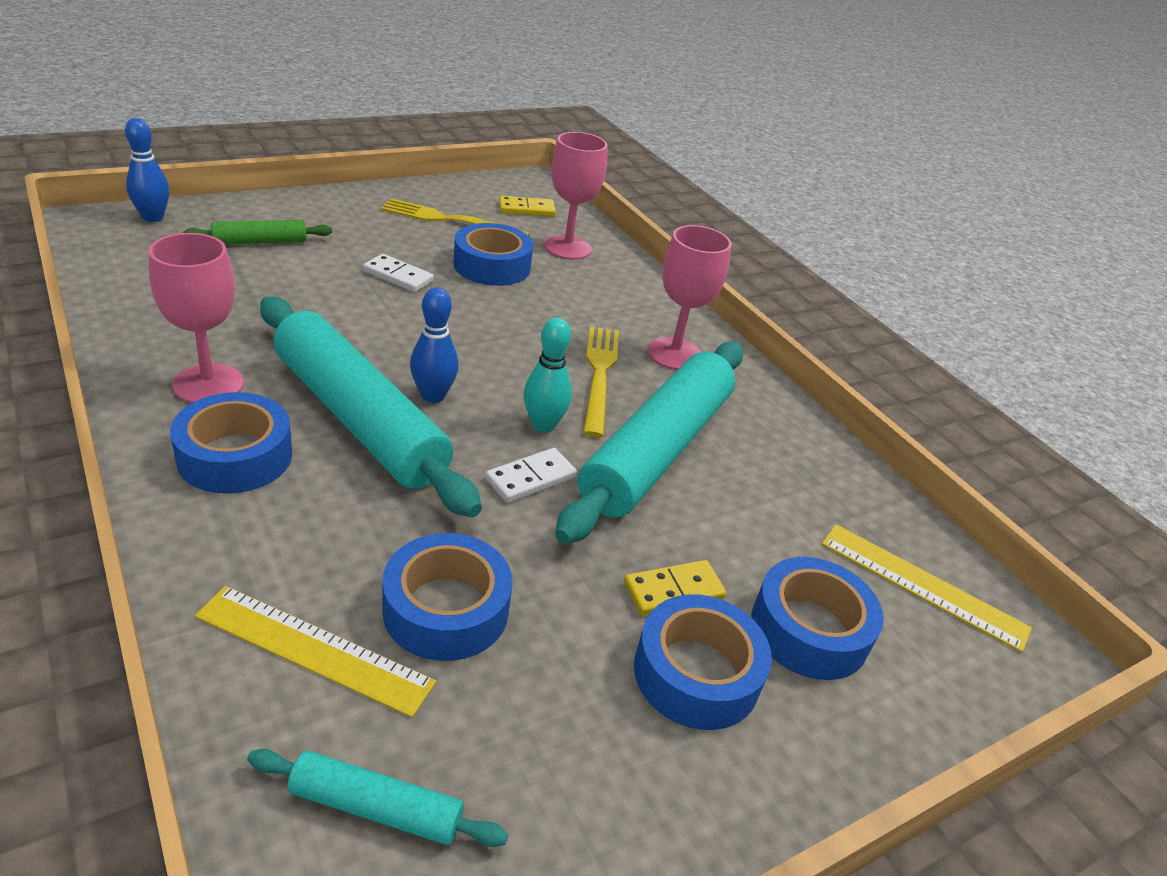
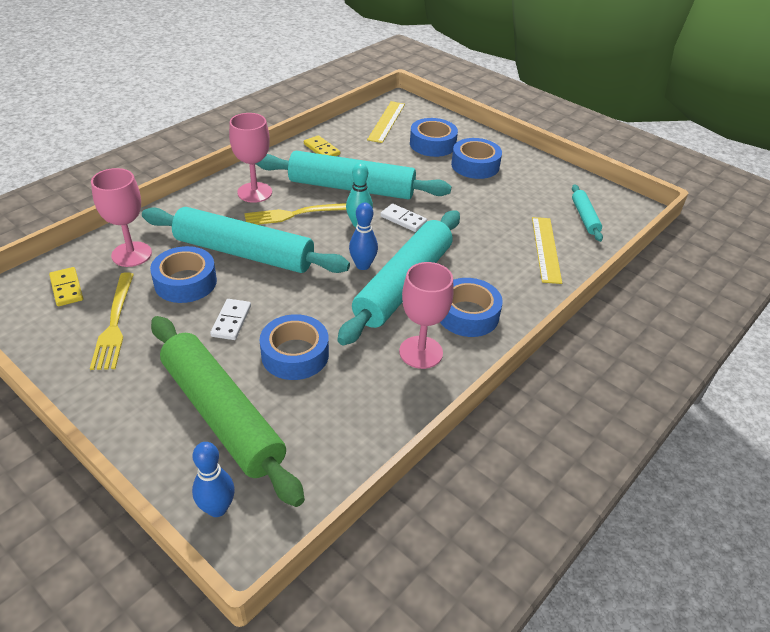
camera: 105 degrees left, 5 degrees up
(260, 242) = (222, 415): green rolling pin -> green rolling pin, size x2.19
(446, 609) = (499, 224): blue tape -> blue tape (295, 354)
(526, 312) = (244, 253): none -> turquoise rolling pin
(673, 591) = (440, 174): yellow domino -> yellow domino (321, 149)

